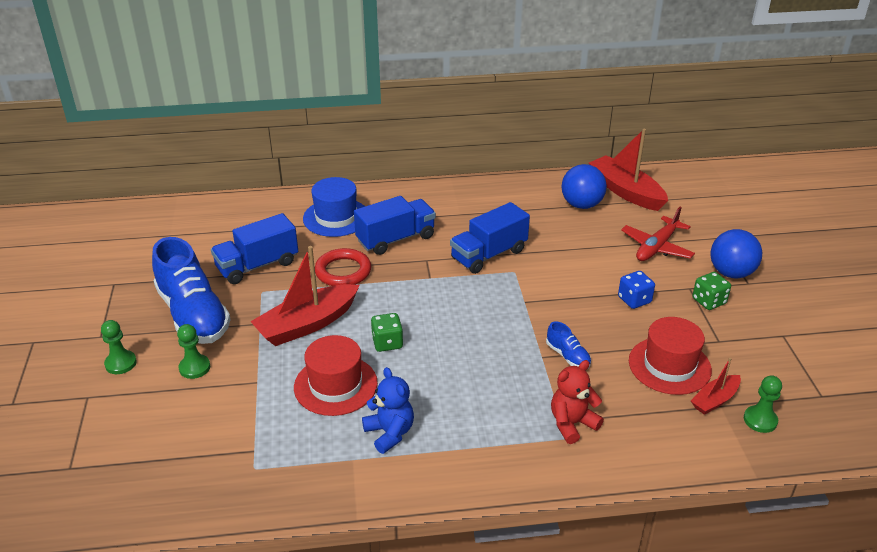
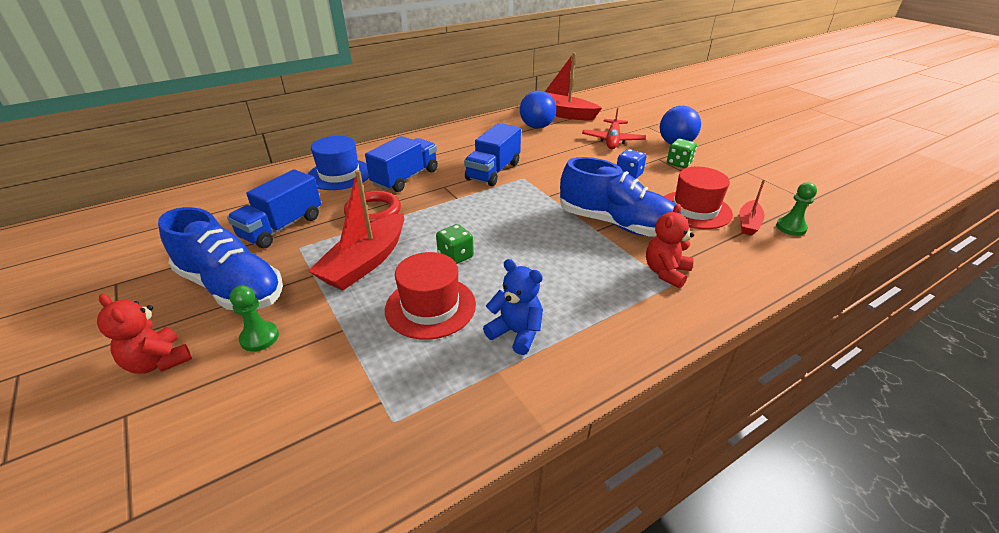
camera: 25 degrees left, 0 degrees up
(121, 363) = (158, 362): green pawn -> red teddy bear
(568, 356) = (616, 224): blue shoe -> blue shoe, size x2.34

